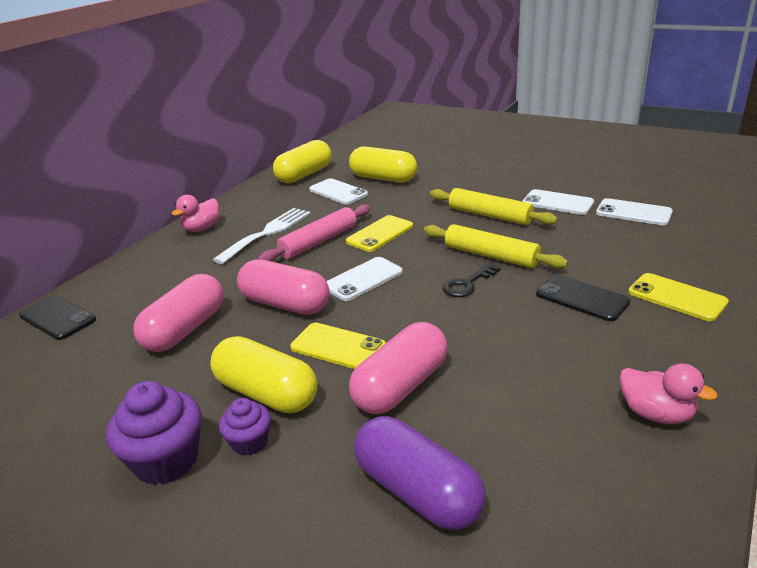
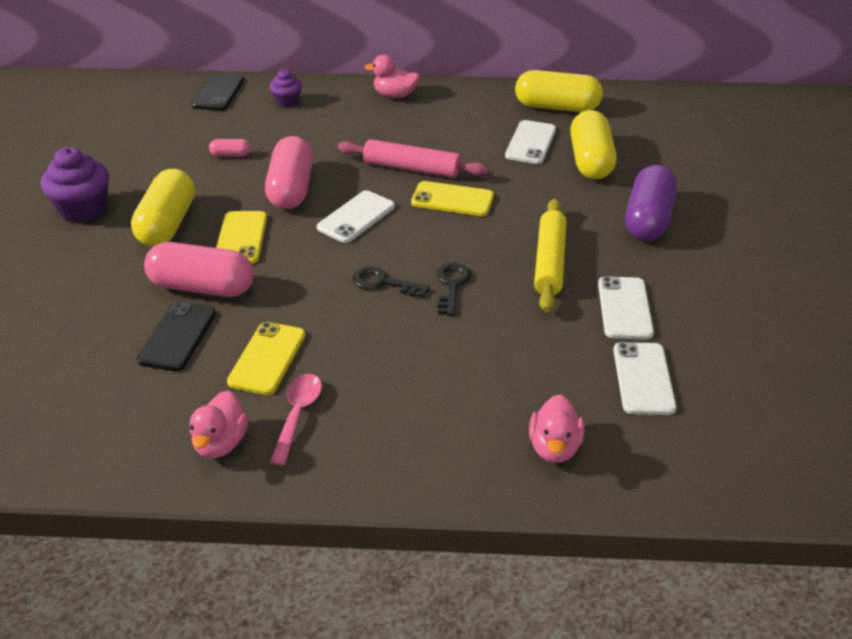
camera: 60 degrees right, 10 degrees up
(185, 329) = (230, 155): pink capsule -> pink capsule, size x0.44
(249, 442) = (112, 237): purple cupcake -> purple cupcake (287, 102)
(267, 233) = (410, 133): white fork -> none
(363, 279) = (356, 217): white phone -> white phone turned 75 degrees counterclockwise
(418, 492) = (86, 329): purple capsule -> purple capsule (648, 219)
(491, 256) = (452, 285): yellow rolling pin -> black key
(582, 298) = (398, 366): black phone -> black phone (177, 336)
(627, 360) = (298, 414): none -> pink spoon
(676, 297) = (438, 439): yellow phone -> yellow phone (267, 358)
(696, 255) = (554, 447): none -> pink duck

